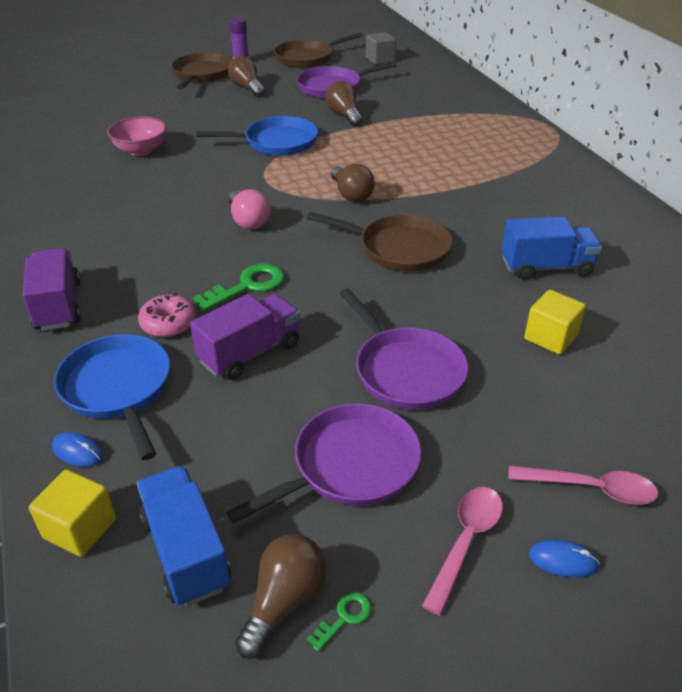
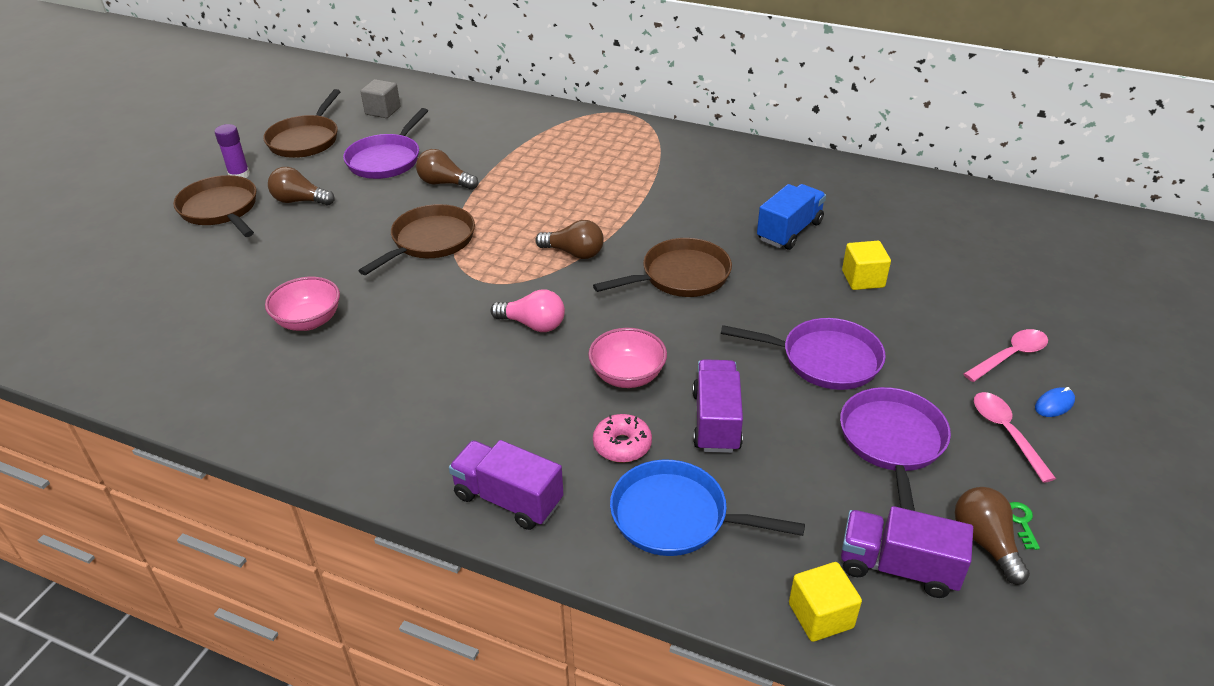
camera: 45 degrees left, 0 degrees up
(78, 452) = (730, 577): blue mouse -> none
(186, 551) = (898, 567): blue truck -> purple truck
(247, 286) = (627, 376): green key -> pink bowl
(276, 142) = (430, 241): blue pan -> brown pan

